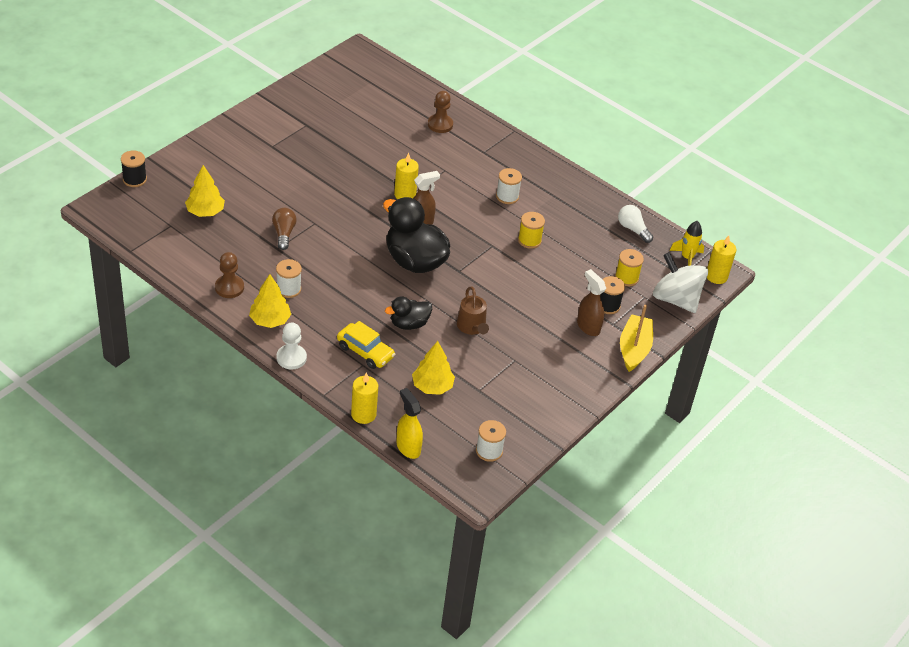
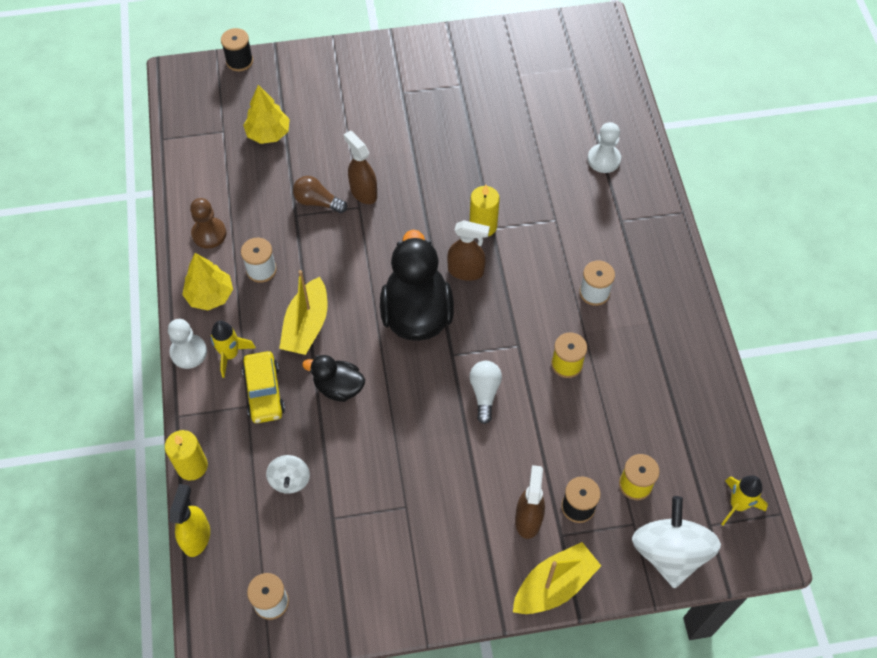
camera: 45 degrees right, 15 degrees up
(284, 233) = (317, 202): brown light bulb -> brown light bulb turned 105 degrees counterclockwise
(308, 213) = (363, 192): none -> brown spray bottle
(320, 344) = (230, 355): none -> yellow rocket
(352, 303) = (306, 325): none -> yellow boat
(432, 386) = (290, 480): yellow tree -> white spinning top
(440, 124) = (603, 159): brown pawn -> white pawn
(472, 327) = (399, 435): brown watering can -> none
(633, 229) = (705, 424): white light bulb -> white light bulb (484, 393)
(716, 276) = (752, 554): yellow candle -> none

